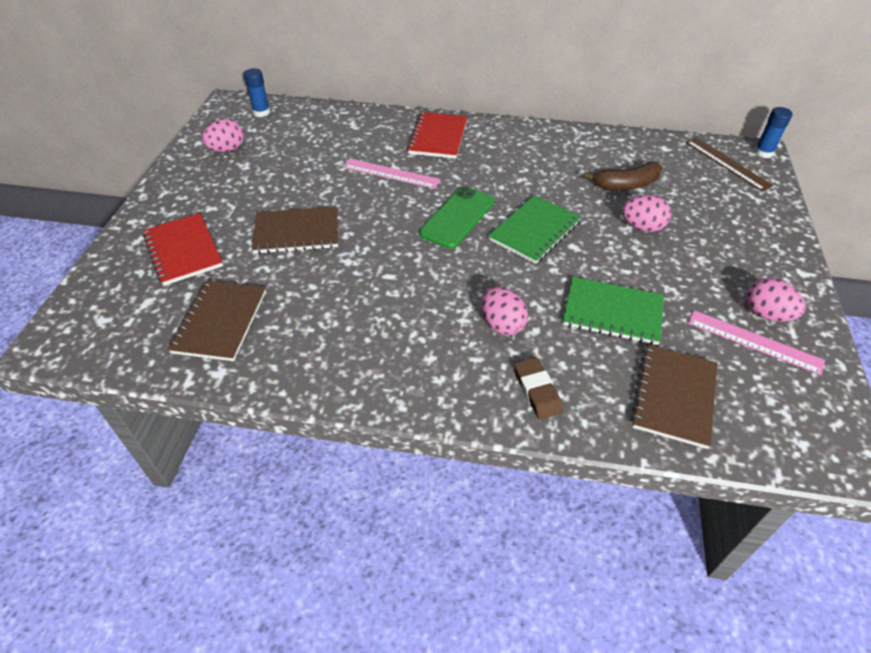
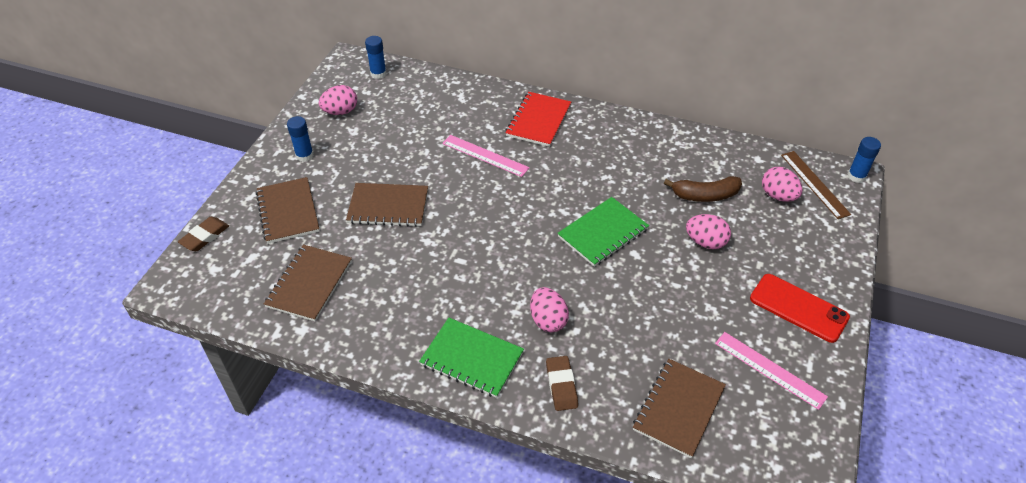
camera: 10 degrees right, 0 degrees up
(87, 287) = (205, 236): none -> brown eraser
(183, 250) = (288, 212): red notebook -> brown notebook
(194, 194) = (304, 155): none -> blue glue stick
(457, 217) = (535, 210): green phone -> none
(612, 312) = (650, 323): green notebook -> green notebook (472, 359)
(758, 277) = (798, 308): none -> red phone
(766, 314) = (791, 345): pink egg -> pink egg (778, 196)

